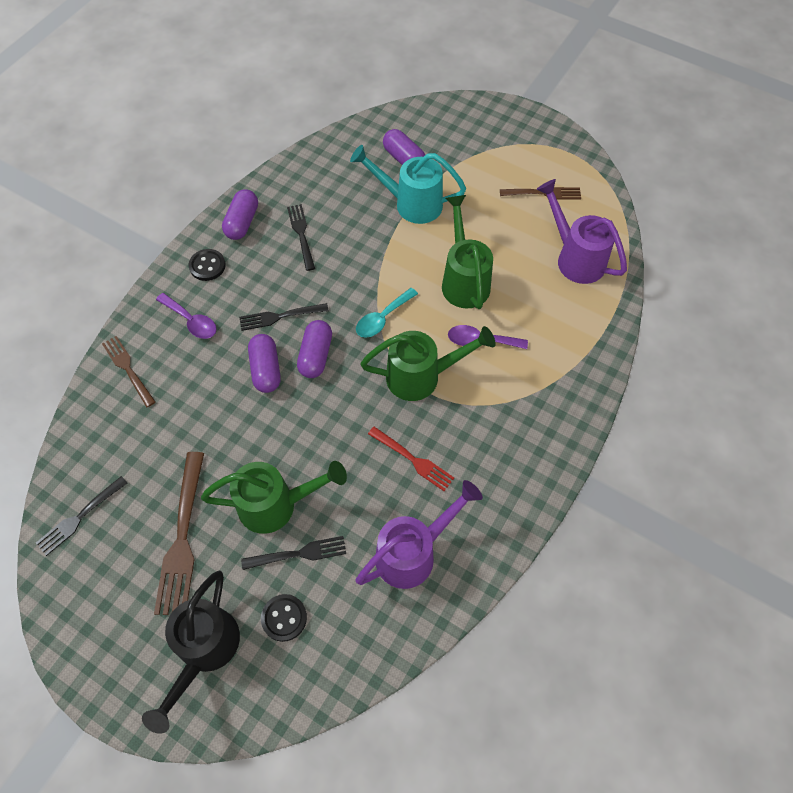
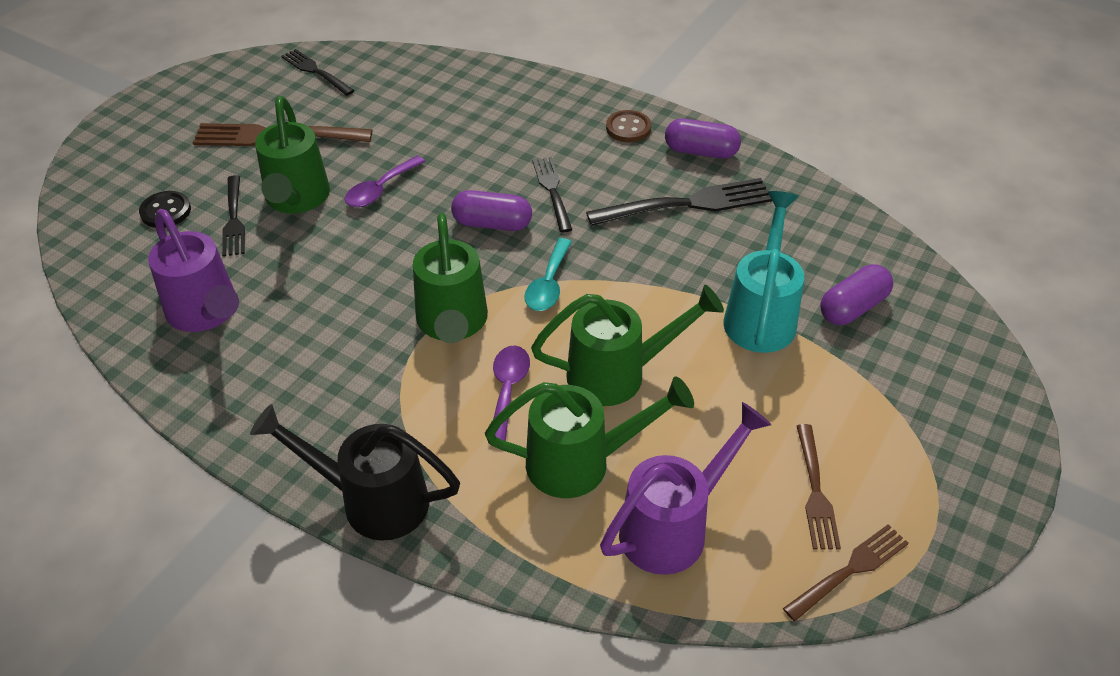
camera: 90 degrees right, 15 degrees down
(128, 369) = (484, 84): brown fork -> brown fork (849, 570)
(191, 321) = (546, 122): purple spoon -> purple spoon (380, 189)
(204, 651) = (152, 159): black watering can -> black watering can (372, 500)
(207, 266) = (628, 128): black button -> brown button
(266, 369) = (475, 183): purple capsule -> none
(301, 234) = (687, 204): black fork -> black fork, size x1.63
(382, 318) = (548, 284): turquoise spoon -> turquoise spoon turned 120 degrees counterclockwise
(413, 460) = (329, 314): red fork -> none
(535, 301) = (581, 462): none -> green watering can

